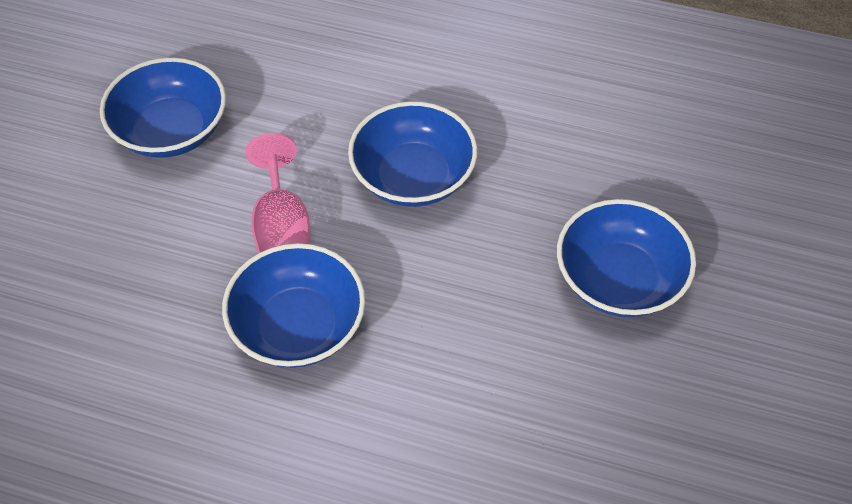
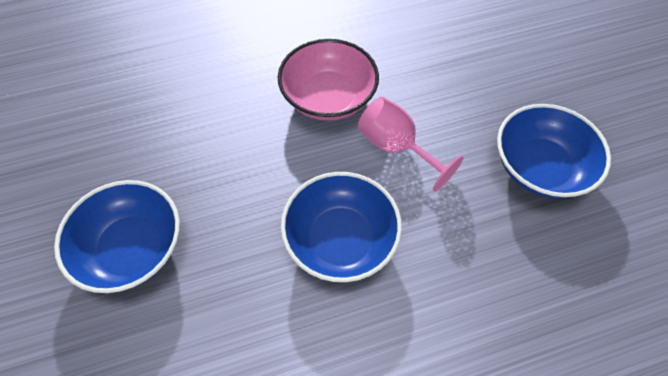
camera: 145 degrees right, 5 degrees up
(298, 326) = (328, 97): blue bowl -> pink bowl

